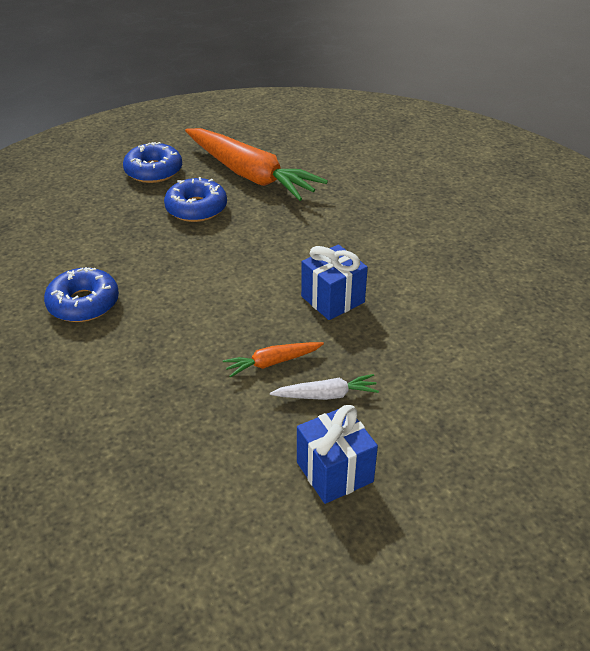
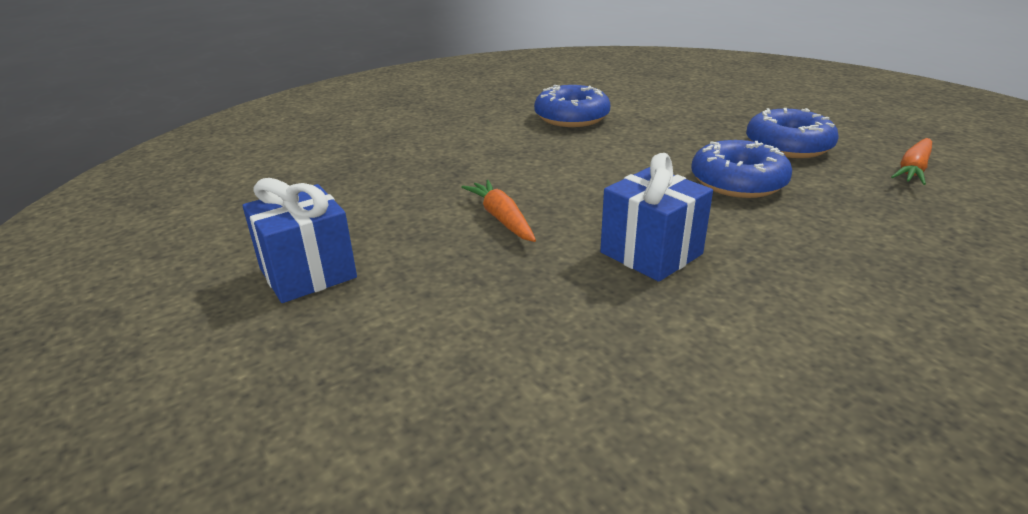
camera: 85 degrees right, 10 degrees down
(153, 171) = (842, 116): blue donut -> blue donut (738, 182)
(250, 175) = (913, 169): orange carrot -> orange carrot, size x0.44
(326, 395) = (444, 259): white carrot -> none

